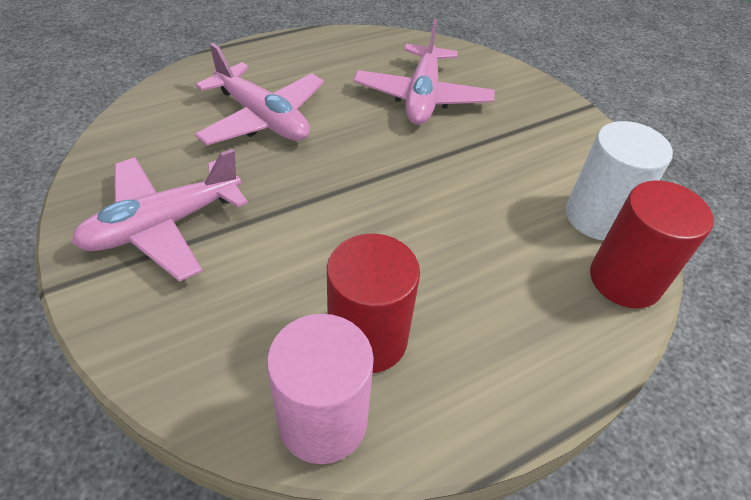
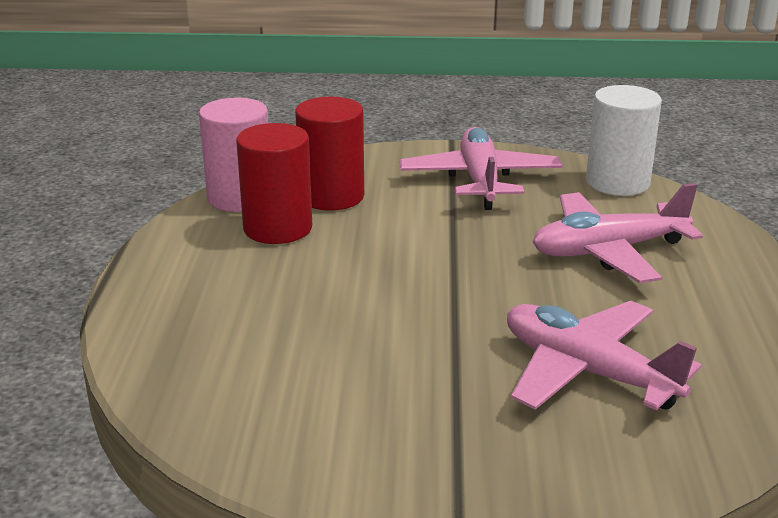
camera: 125 degrees right, 20 degrees down
(597, 217) = (252, 407): white cylinder -> white cylinder (617, 182)
(625, 280) = (165, 377): red cylinder -> red cylinder (331, 196)

